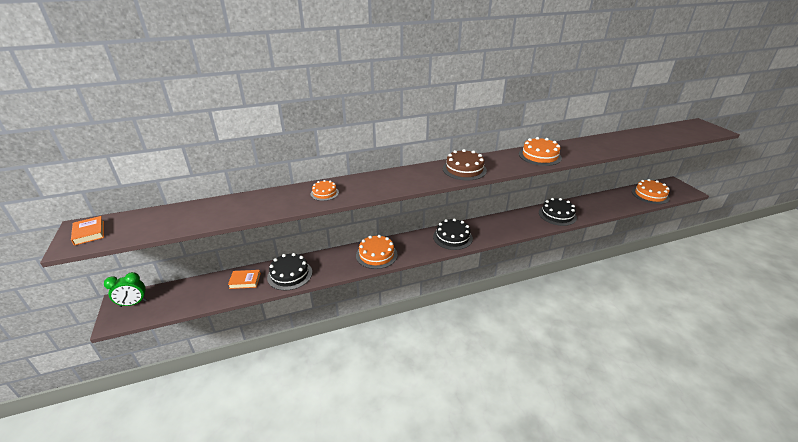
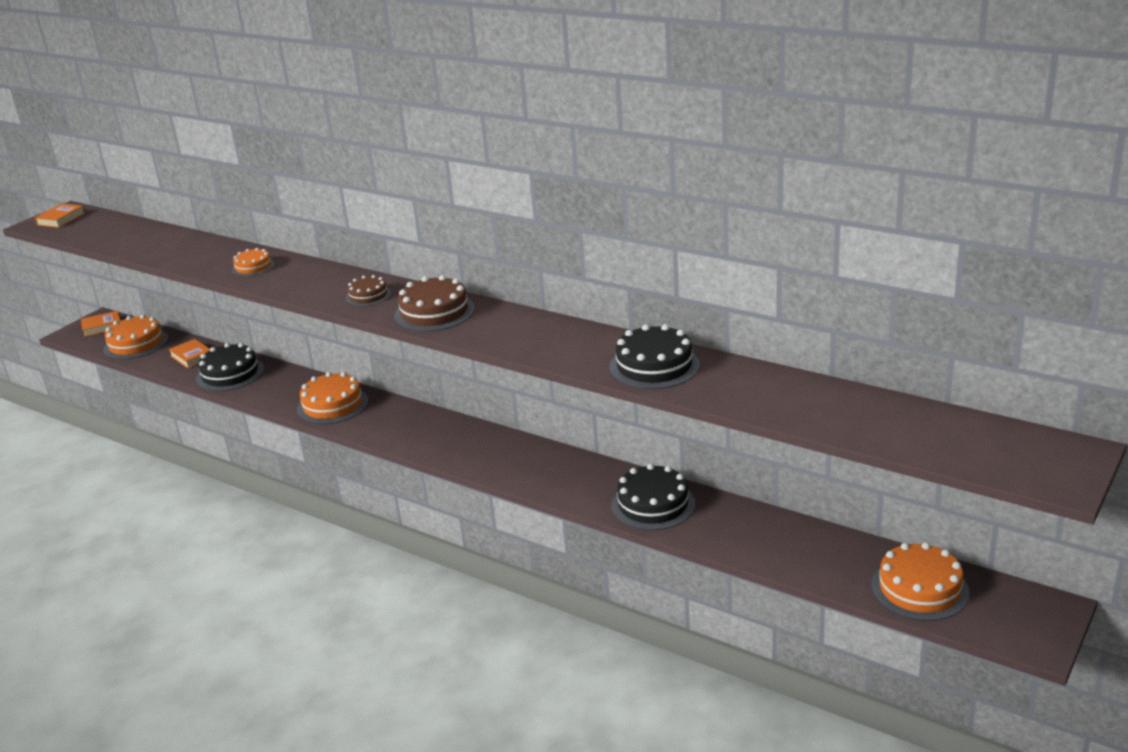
camera: 55 degrees right, 5 degrees down
(133, 303) = (102, 326): green clock -> orange book
(419, 177) = (368, 296): none -> brown cake
(452, 237) = (447, 439): black cake -> black cake (654, 366)
(540, 156) = (573, 345): orange cake -> orange cake (136, 344)

